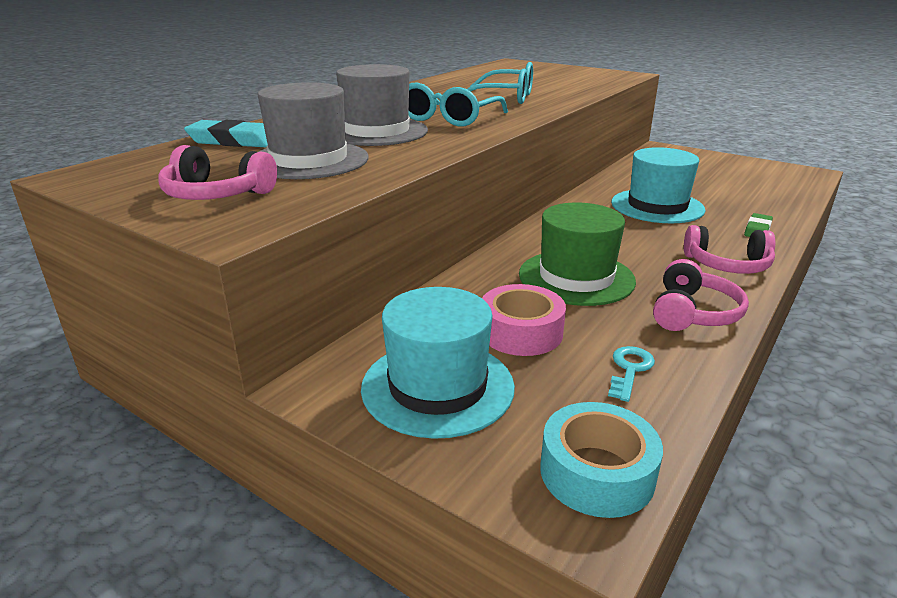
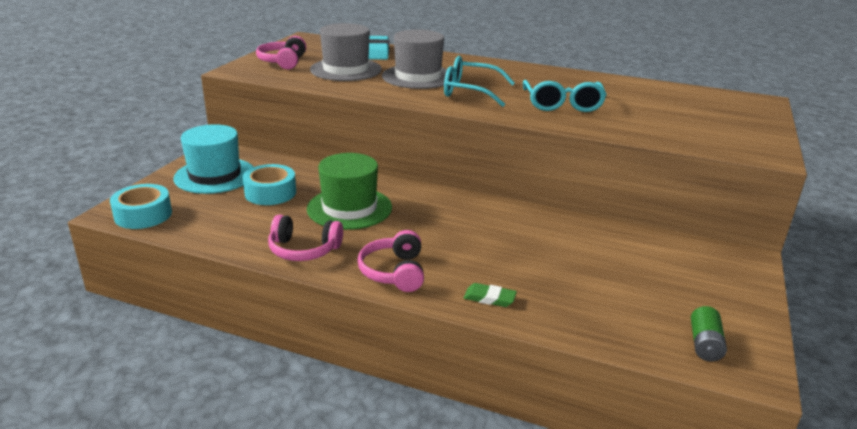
camera: 75 degrees right, 0 degrees up
(521, 332) = (270, 193): pink tape -> turquoise tape
(630, 370) = (230, 225): turquoise key -> none
(657, 206) = (522, 246): turquoise hat -> none
(784, 177) = (705, 344): none -> green battery

